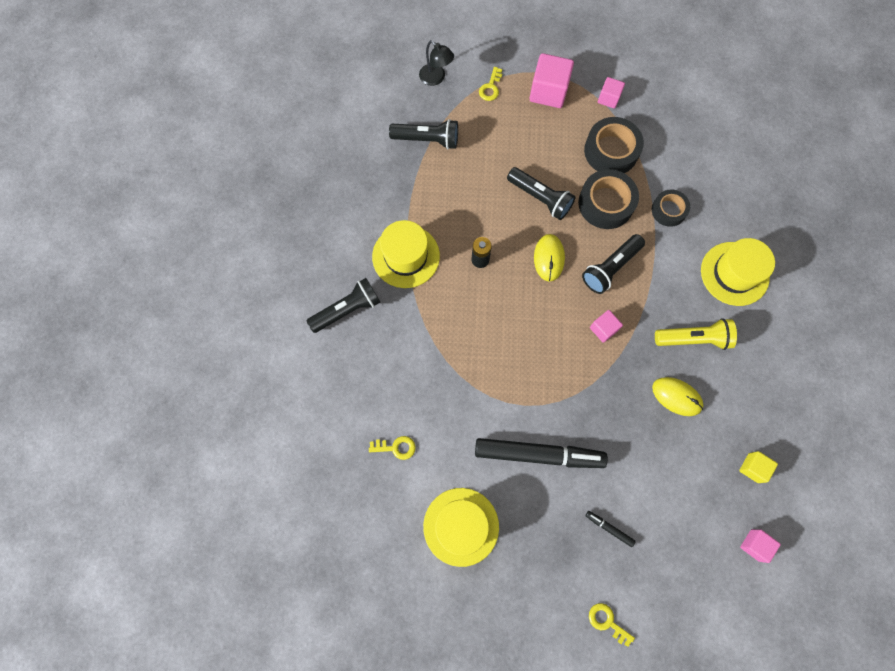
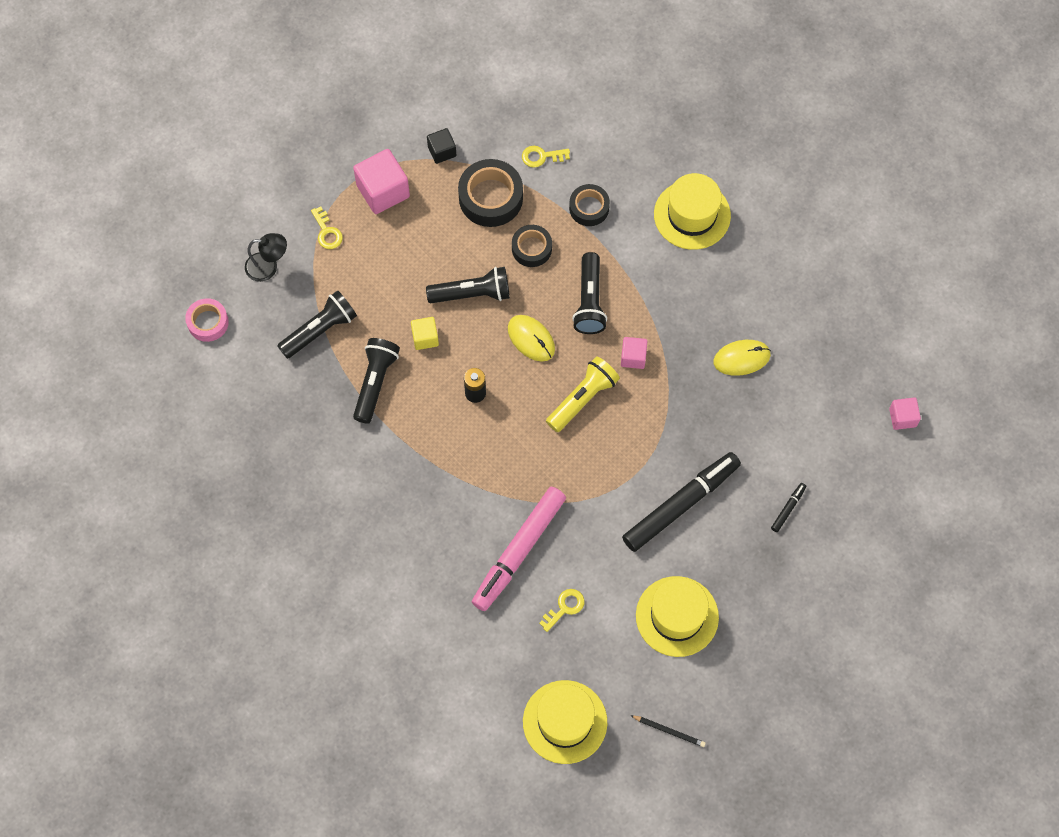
camera: 45 degrees left, 5 degrees down
(347, 310) = (407, 539): black flashlight -> black flashlight (375, 383)
(369, 80) = (208, 322): none -> pink tape
(377, 599) = (669, 731): none -> black pencil
(405, 383) = (519, 551): none -> pink marker
(406, 256) = (409, 448): yellow hat -> yellow hat (565, 722)
(606, 203) = (531, 248): black tape -> black tape, size x0.62
(607, 622) = (852, 577): yellow key -> yellow key (541, 156)
(608, 98) = (442, 151): pink cube -> black cube
(609, 528) = (788, 508): black marker -> black marker turned 135 degrees clockwise
(693, 339) = (710, 299): yellow flashlight -> yellow flashlight (583, 399)
(753, 468) = (848, 360): yellow cube -> yellow cube (425, 338)

